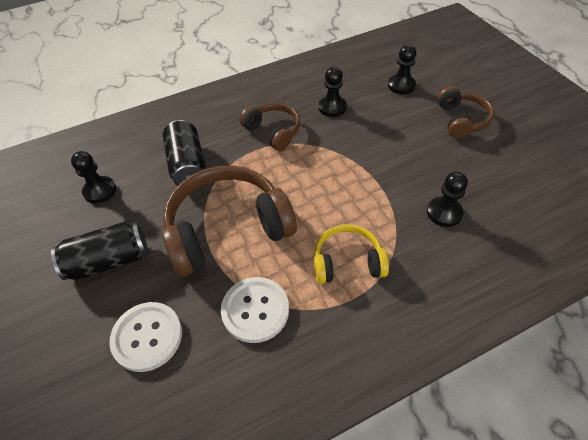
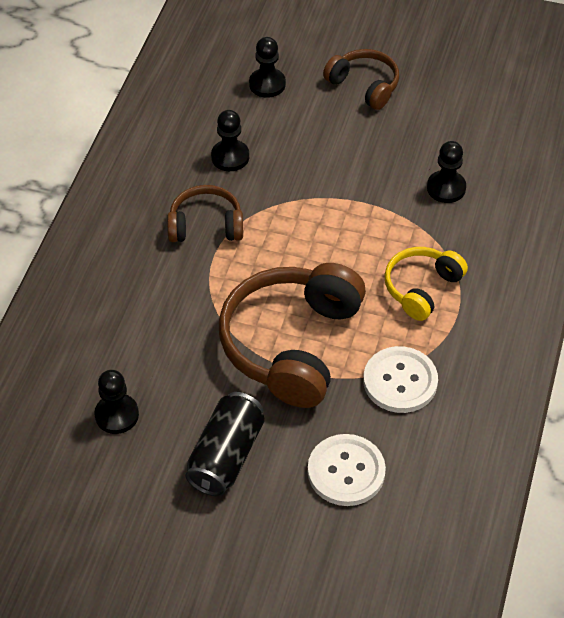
camera: 50 degrees left, 0 degrees up
(188, 165) = (168, 322): black can -> none

